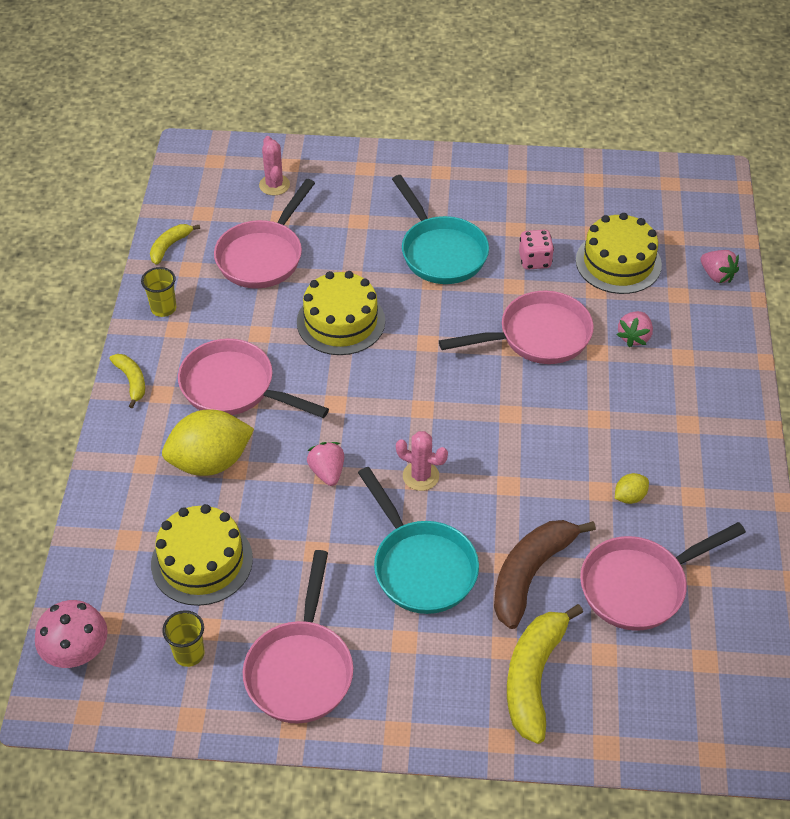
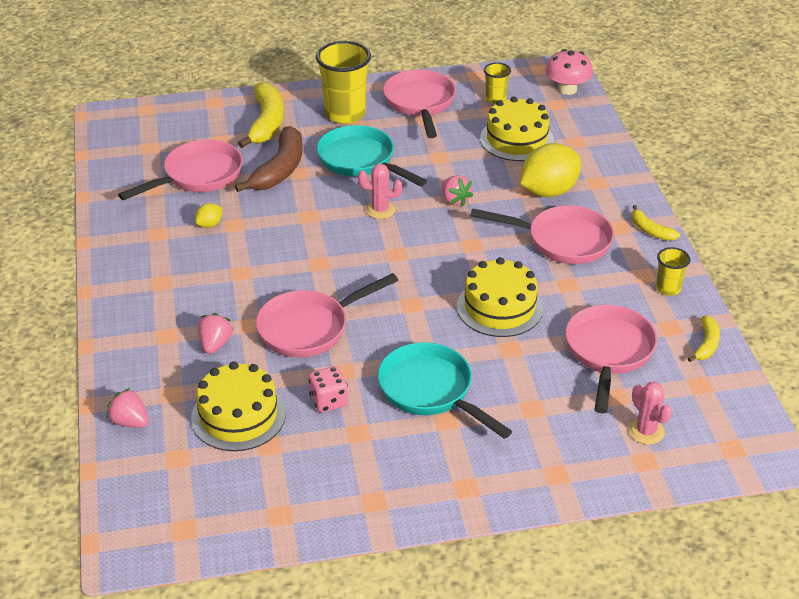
camera: 165 degrees right, 10 degrees down
(416, 670) = (345, 114): none -> yellow cup

